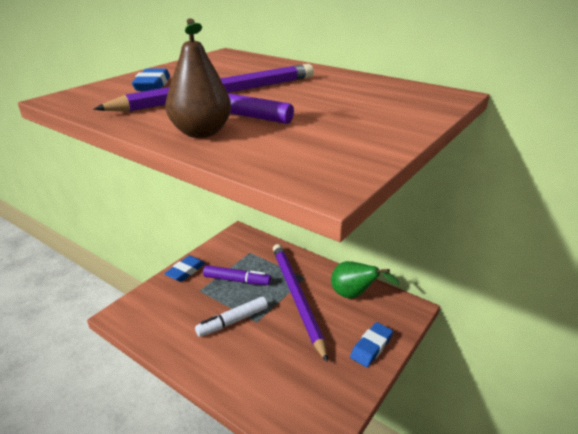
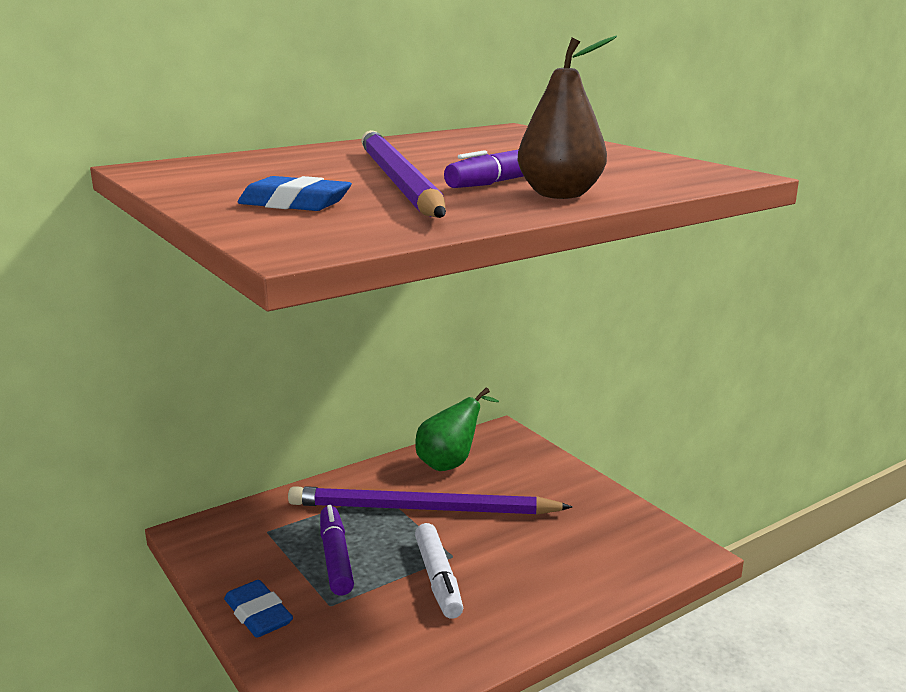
camera: 70 degrees left, 10 degrees down
(236, 280) = (335, 558): purple marker -> purple marker turned 45 degrees counterclockwise
(371, 347) = (554, 476): blue eraser -> none

